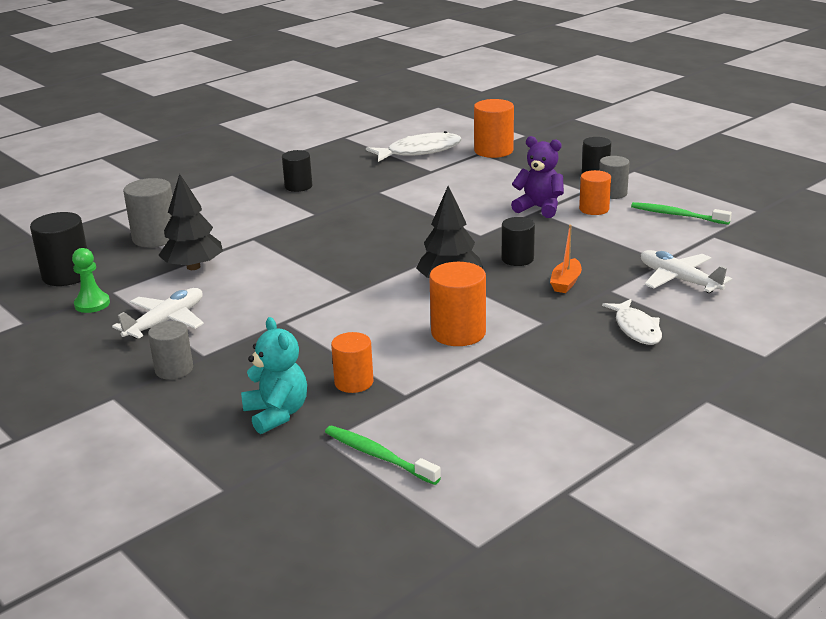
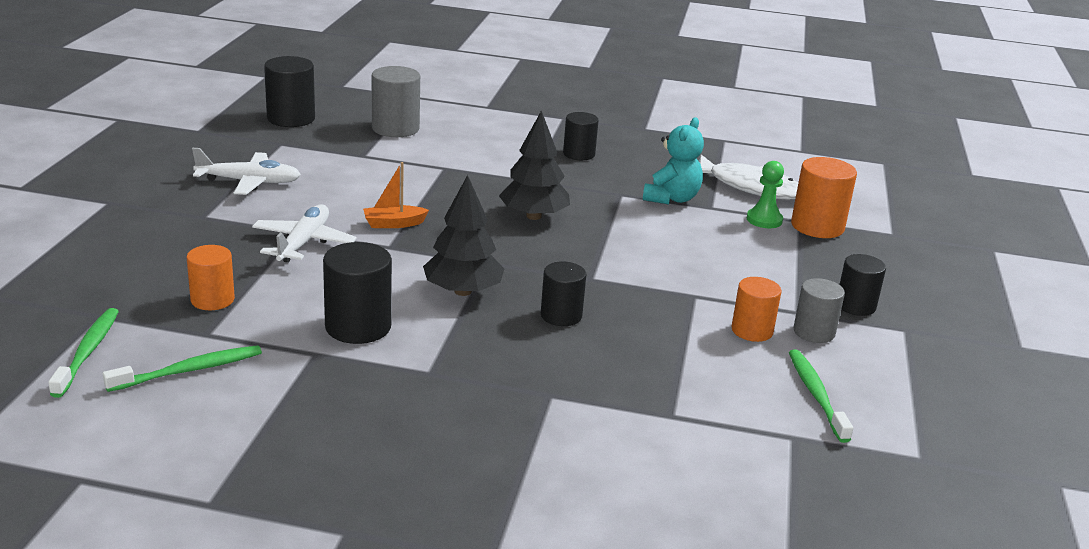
camera: 50 degrees right, 0 degrees up
(92, 304) = (252, 144): green pawn -> green pawn (764, 220)
(174, 369) = (171, 212): grey cylinder -> none
(193, 267) = (359, 161): black tree -> black tree (533, 216)
(277, 414) = (129, 280): turquoise teddy bear -> turquoise teddy bear (671, 198)
(453, 415) = (189, 370): none -> green toothbrush
(458, 333) = (358, 327): orange cylinder -> black cylinder
(539, 208) = (706, 295): purple teddy bear -> none
(566, 283) = (537, 361): orange boat -> orange boat (393, 224)
(636, 328) = (473, 438): white fish -> none
(679, 280) = (633, 439): white plane -> white plane (304, 243)

